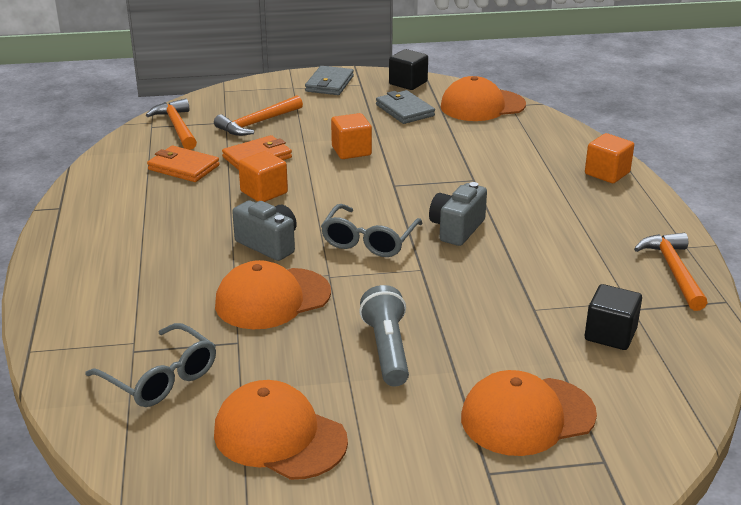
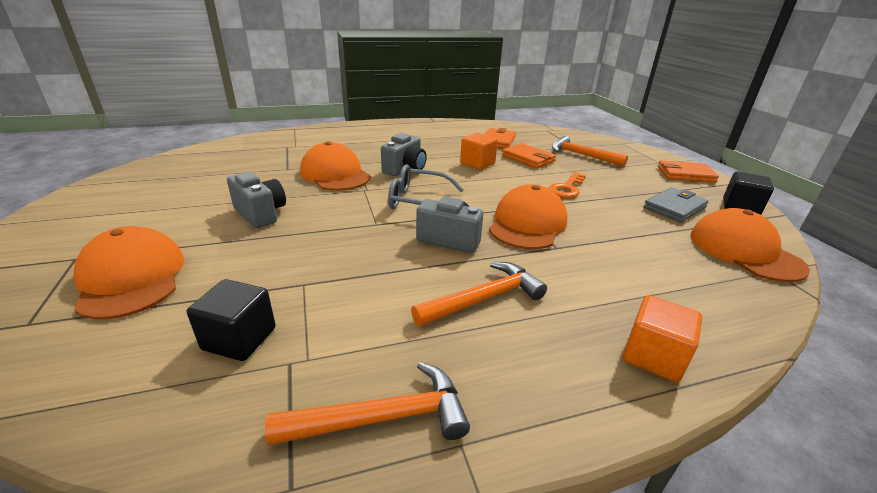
camera: 80 degrees right, 0 degrees up
(161, 378) = (257, 154): grey glasses -> none
(177, 127) = (552, 135): orange hammer -> orange hammer (484, 298)
(279, 436) = (180, 185): orange cap -> orange cap (527, 224)
(329, 84) = (685, 174): grey wallet -> orange wallet
(351, 151) = (567, 188): orange cube -> orange key
(387, 349) = (260, 213): grey flashlight -> grey camera

